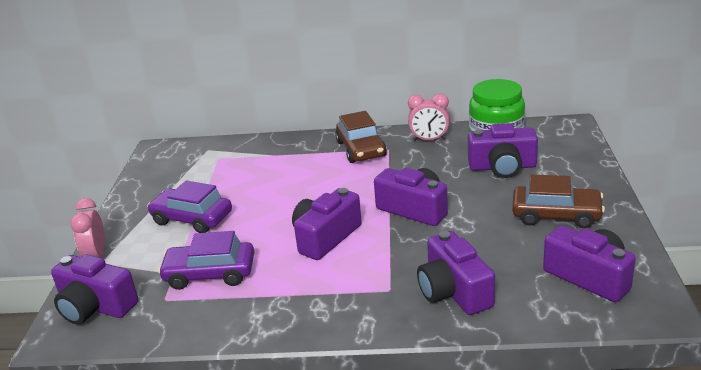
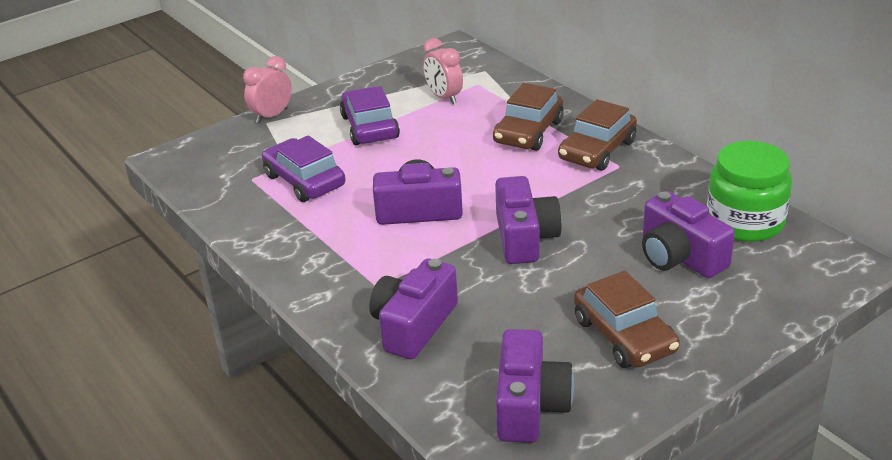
camera: 50 degrees right, 5 degrees up
(95, 306) = (213, 154): purple camera -> none
(303, 163) = (528, 132): none -> brown car
(429, 140) = (674, 182): pink clock -> pink clock (444, 97)

